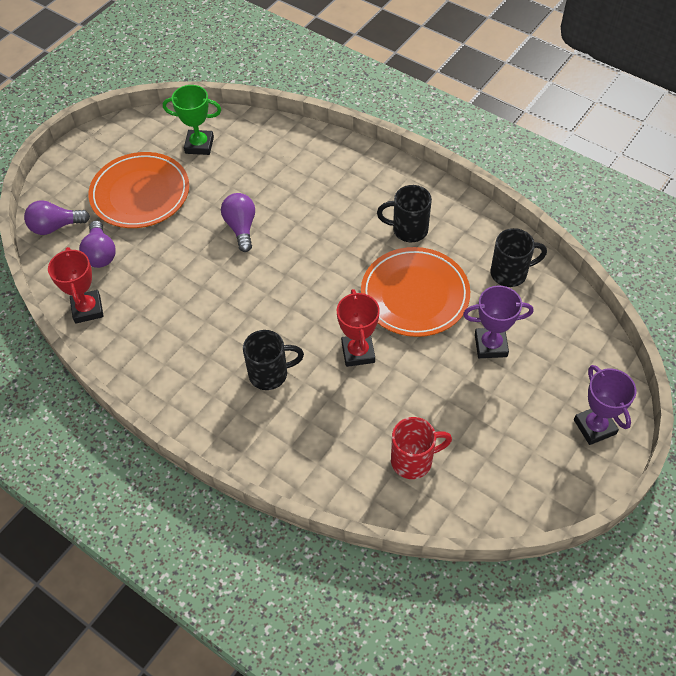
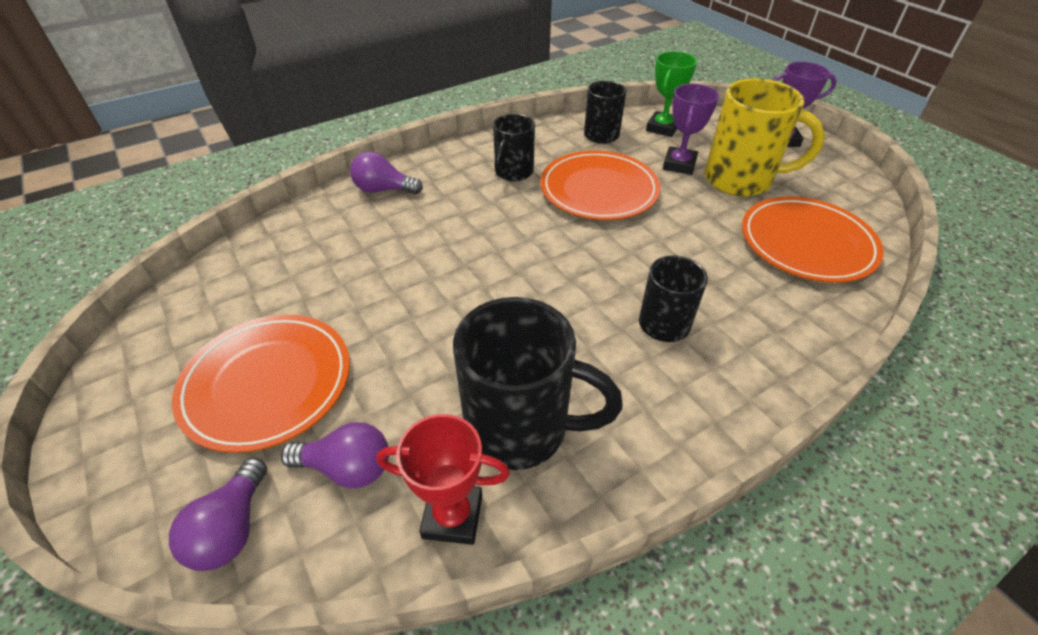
camera: 70 degrees left, 10 degrees down
(151, 320) = (520, 428): none -> black mug
(199, 145) = (241, 296): green trophy -> green trophy (662, 128)
(241, 227) = (418, 291): purple light bulb -> purple light bulb (384, 190)
(358, 352) = (657, 245): red trophy -> none
(413, 460) = (807, 243): red mug -> orange plate
(490, 399) = (740, 180): none -> yellow mug

